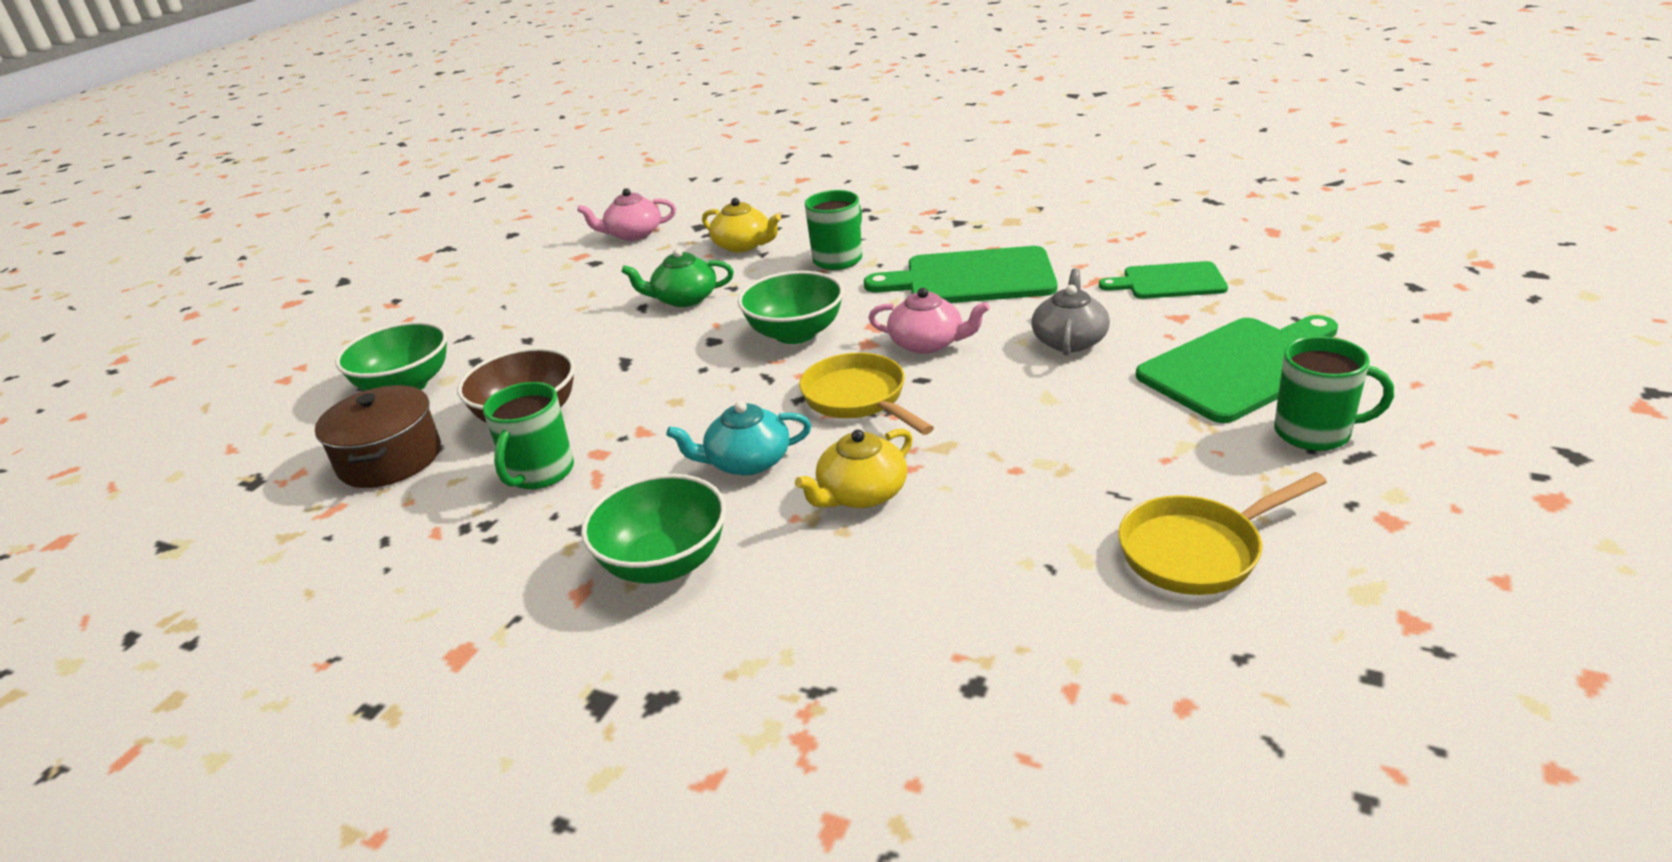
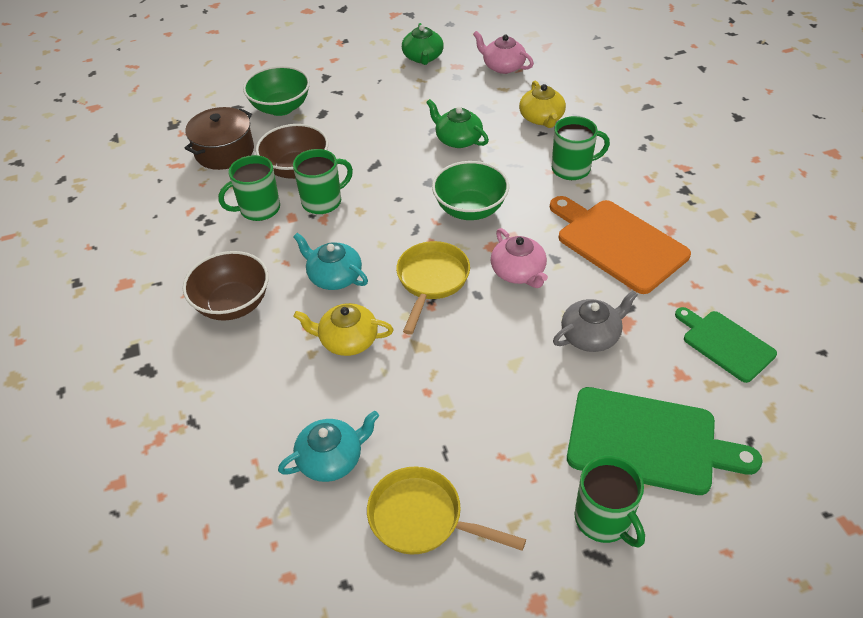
camera: 45 degrees right, 15 degrees up
(526, 268) = (423, 57): none -> green teapot
(615, 420) = (323, 201): none -> green mug
(665, 563) = (233, 304): green bowl -> brown bowl
(972, 278) = (618, 243): green cutting board -> orange cutting board
(1031, 585) = (331, 459): none -> turquoise teapot

